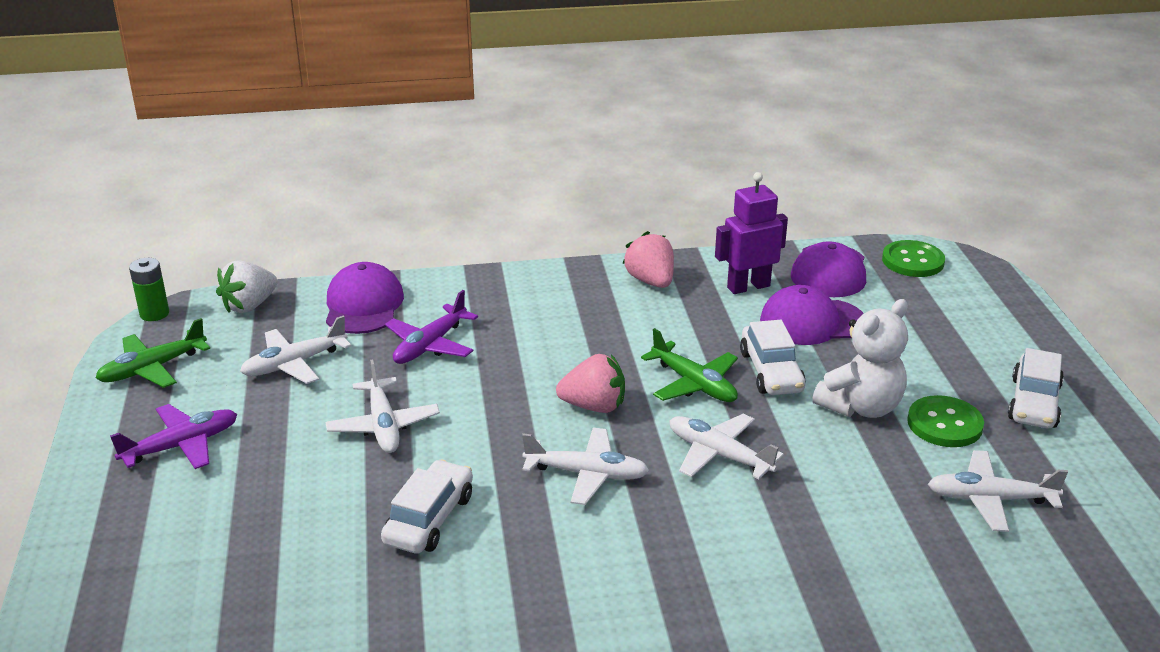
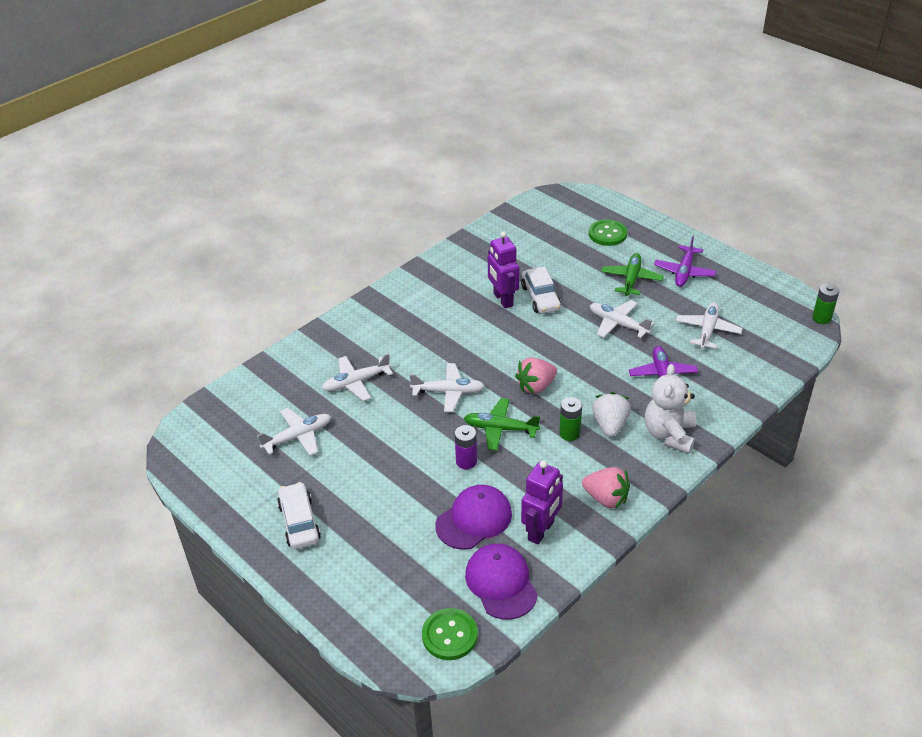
camera: 145 degrees right, 10 degrees up
(152, 368) = (763, 293): green plane -> green plane (631, 279)
(249, 306) = (789, 348): white strawberry -> white strawberry (610, 425)
(363, 305) = (735, 382): purple cap -> none
(488, 548) = (502, 299): none -> purple robot
(587, 474) = (499, 350): white plane -> white plane (356, 382)
(616, 344) = (569, 433): none -> green battery
(771, 372) = (466, 461): white car -> purple battery
(861, 407) = (398, 463): white teddy bear -> white teddy bear (669, 435)
(944, 424) = (344, 476): green button -> green button (607, 234)

